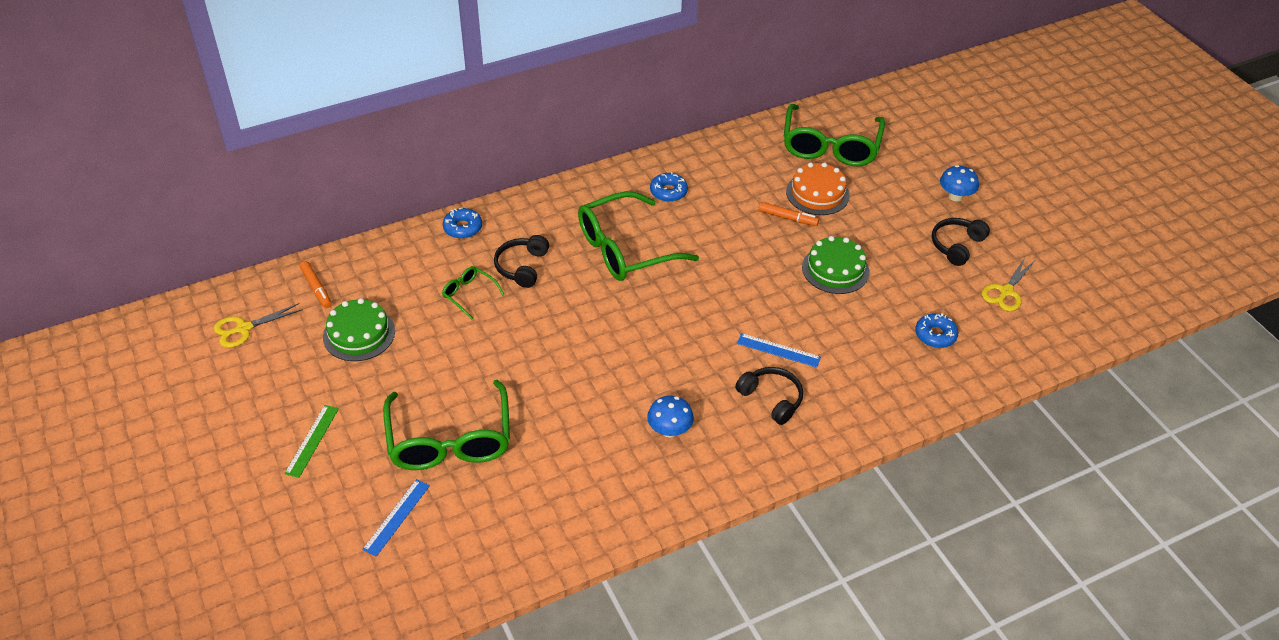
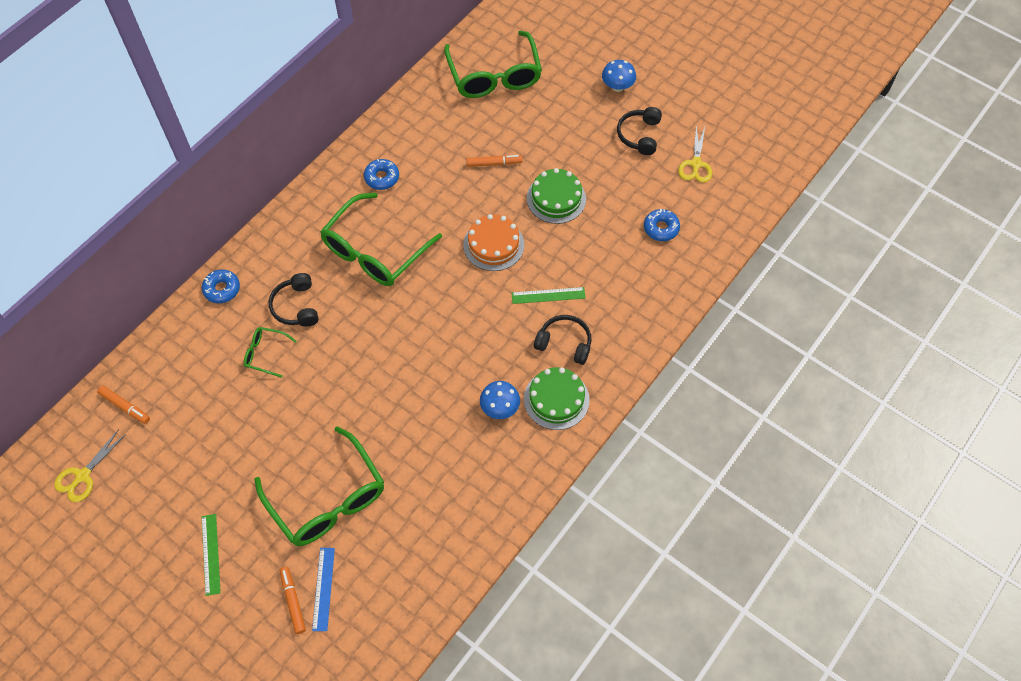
camera: 25 degrees left, 15 degrees up
(359, 334) = (191, 435): green cake -> green cake (556, 399)
(361, 515) = (293, 601): none -> orange marker
(778, 350) = (548, 295): blue ruler -> green ruler
(817, 193) = (506, 128): orange cake -> orange cake (493, 245)

